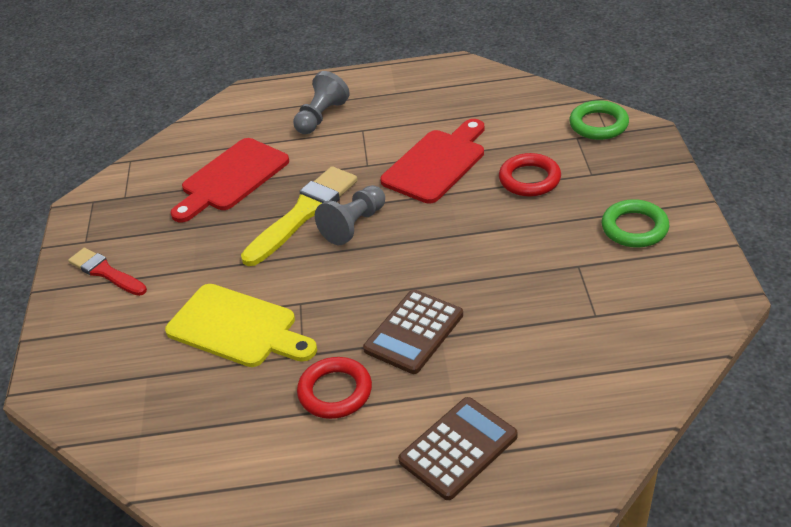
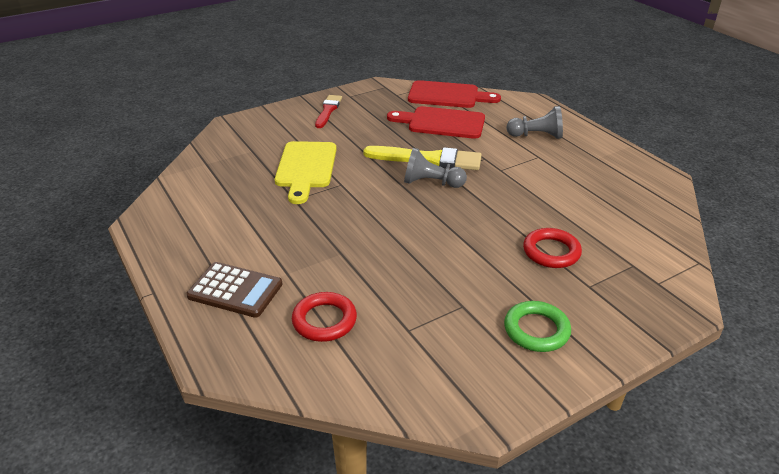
camera: 60 degrees right, 5 degrees down
(335, 392) = (267, 222): red ring -> red ring (324, 320)
(414, 332) = (338, 239): brown calculator -> none
(437, 163) = (530, 200): red cutting board -> red cutting board (447, 95)
(598, 124) = (665, 274): green ring -> none

